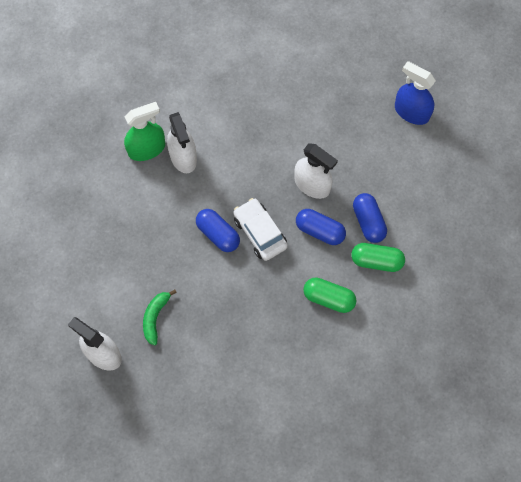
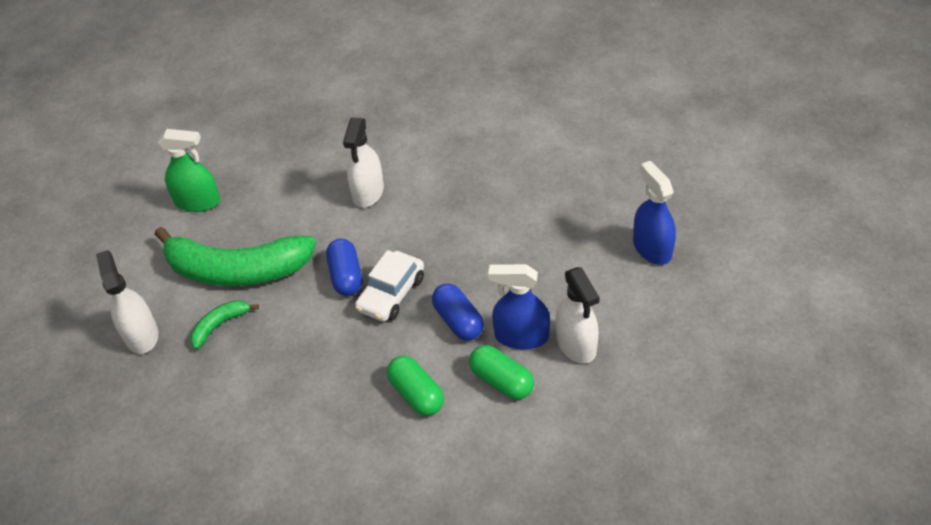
camera: 35 degrees right, 20 degrees down
(133, 269) = (237, 270): none -> green banana
(147, 149) = (338, 171): green spray bottle -> green spray bottle (198, 202)
(260, 233) = (391, 294): white car -> white car turned 150 degrees counterclockwise
(312, 185) = (484, 272): white spray bottle -> white spray bottle (576, 344)
(368, 222) = (521, 336): blue capsule -> blue spray bottle

